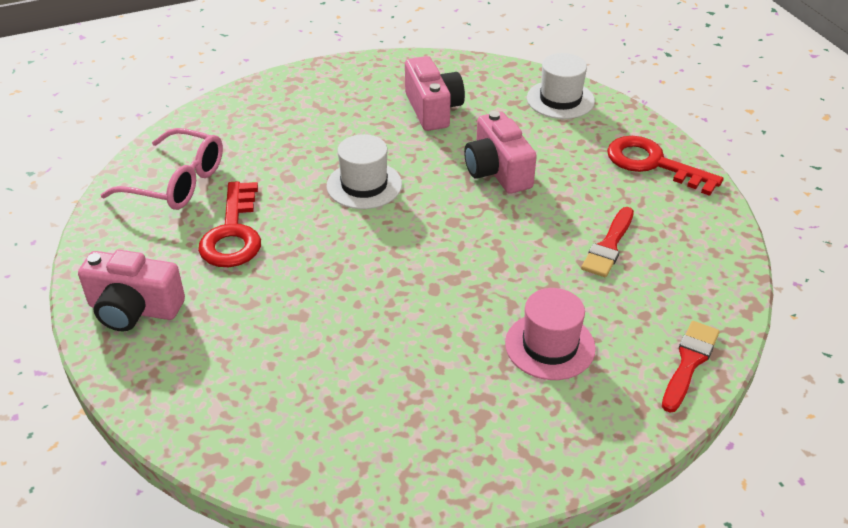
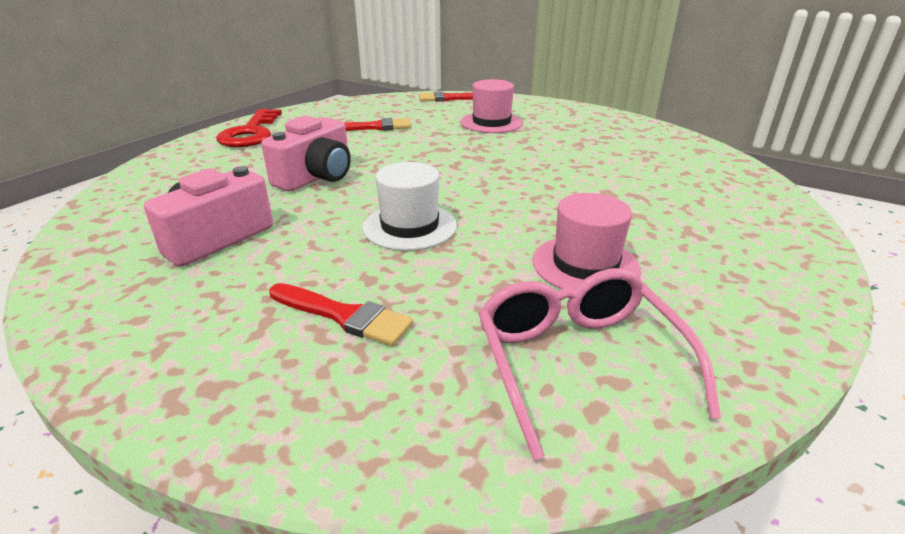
camera: 125 degrees left, 10 degrees down
(134, 309) = (758, 266): pink camera -> none
(233, 233) = (585, 265): red key -> pink hat
(297, 130) = (344, 316): none -> red brush
(560, 99) = (153, 182): white hat -> none

